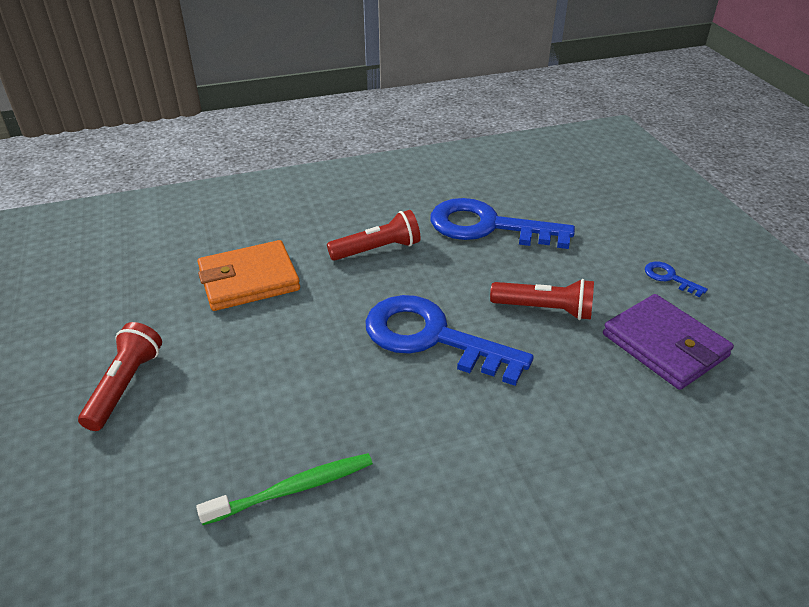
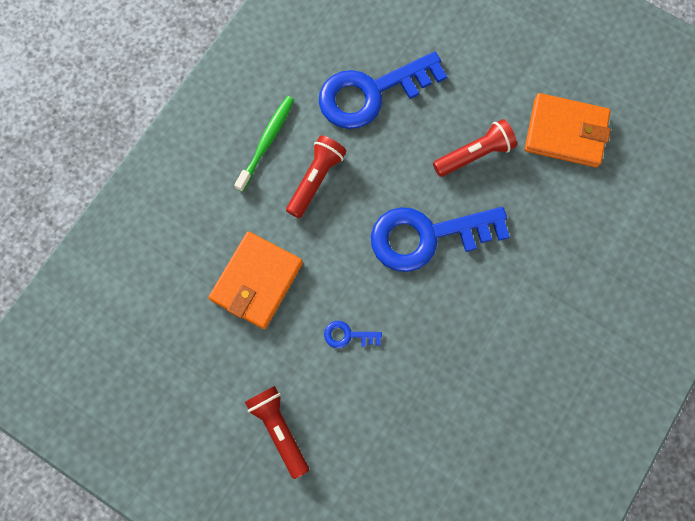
camera: 40 degrees left, 35 degrees up
(293, 489) = (452, 409): green toothbrush -> green toothbrush (266, 142)
(664, 345) = (565, 133): purple wallet -> orange wallet
(669, 278) = (528, 60): blue key -> blue key (347, 335)

